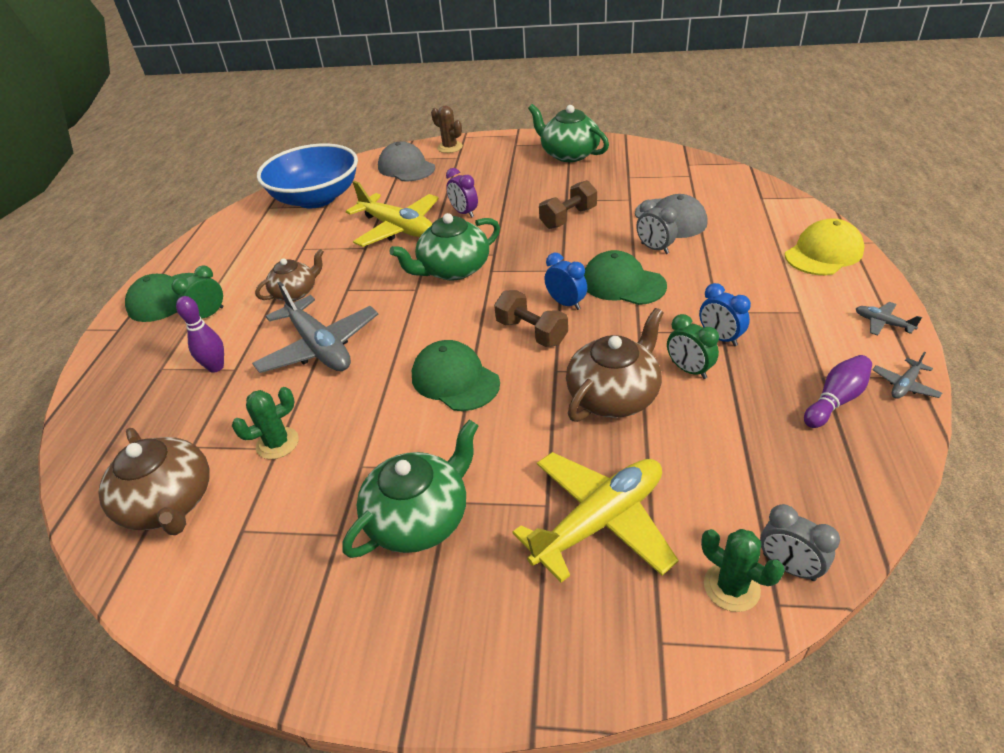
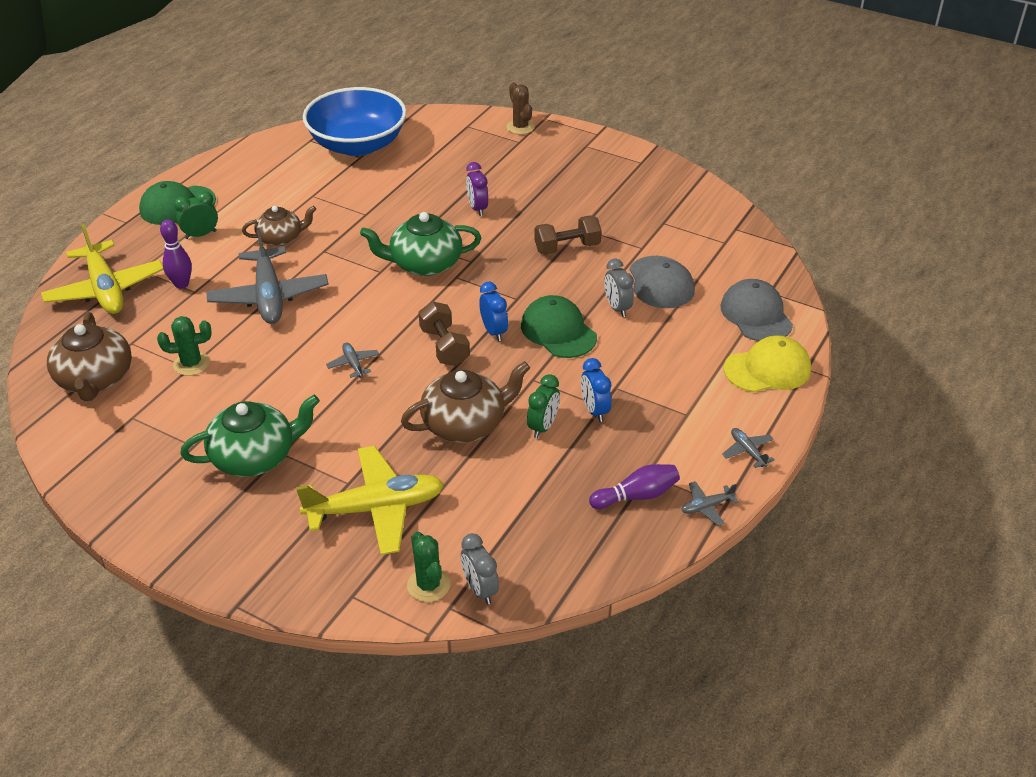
camera: 20 degrees right, 0 degrees up
(397, 228) = (407, 204): yellow plane -> yellow plane (105, 289)
(406, 168) = (462, 137): grey cap -> grey cap (756, 315)
(455, 379) = (353, 364): green cap -> grey plane
(569, 154) = (629, 175): green teapot -> none
(689, 370) = (543, 427): green clock -> green clock turned 135 degrees counterclockwise

